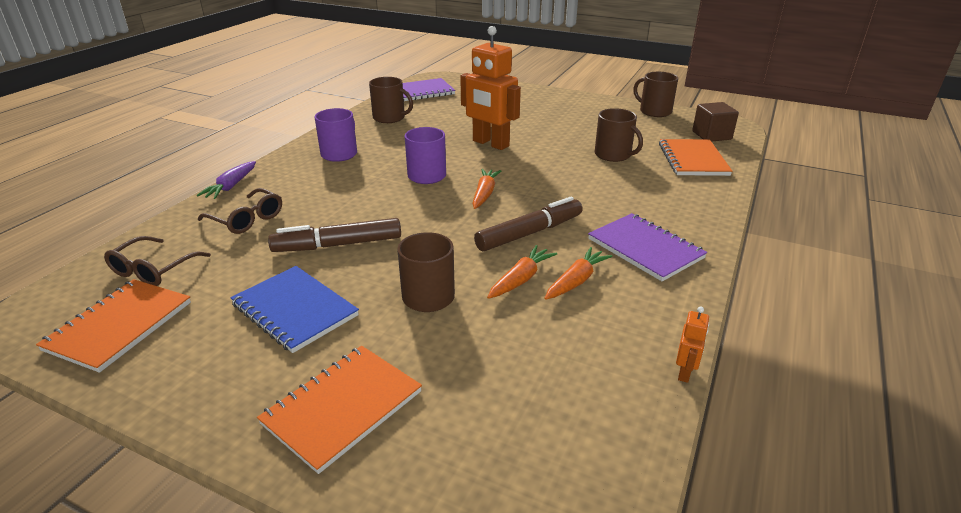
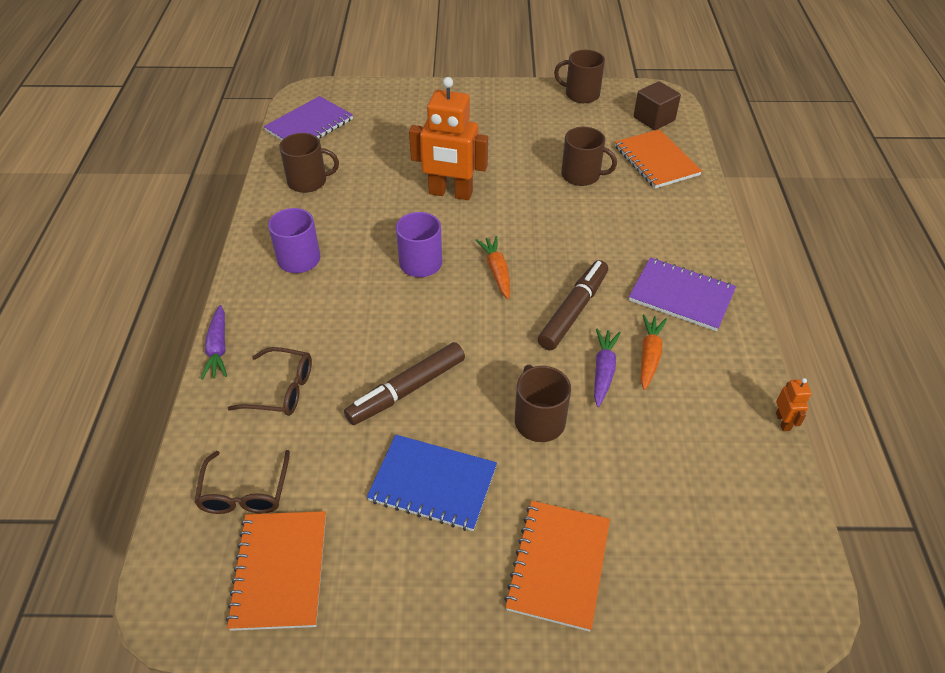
camera: 25 degrees left, 15 degrees up
(520, 279) = (603, 371): orange carrot -> purple carrot

